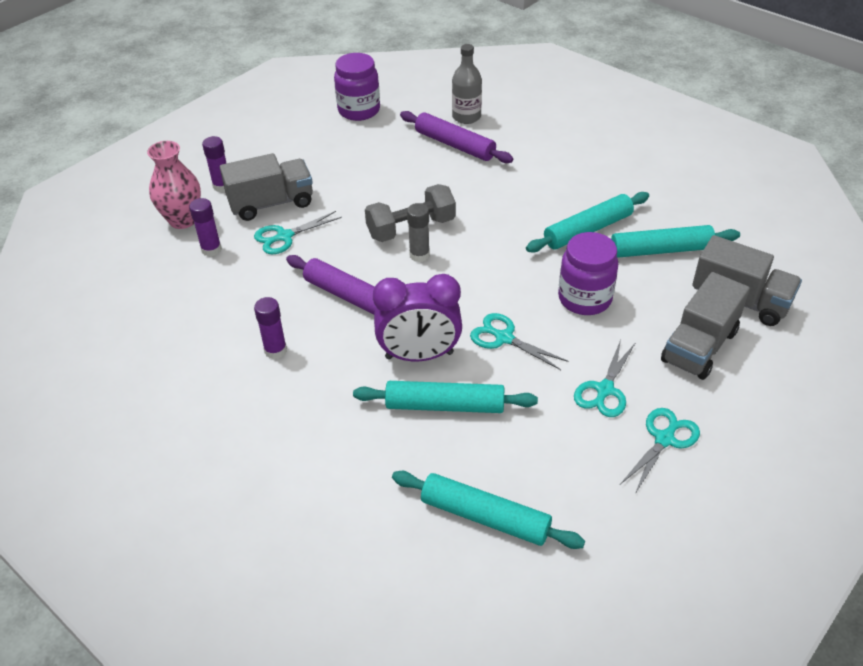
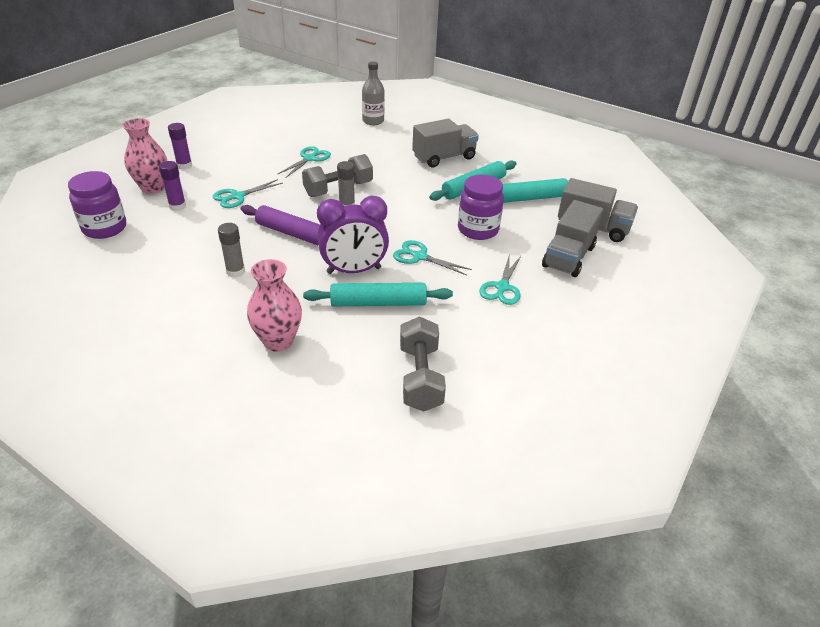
camera: 10 degrees left, 5 degrees down
(271, 203) = (225, 176): grey truck -> grey truck (444, 157)
(275, 350) = (235, 271): purple glue stick -> grey glue stick
(320, 454) = (278, 341): none -> pink vase
(359, 110) = (290, 118): purple jar -> purple jar (105, 228)
(455, 145) = (366, 138): purple rolling pin -> none
(485, 516) = (420, 377): turquoise rolling pin -> grey dumbbell
(664, 439) = (553, 317): turquoise scissors -> turquoise scissors (309, 159)

